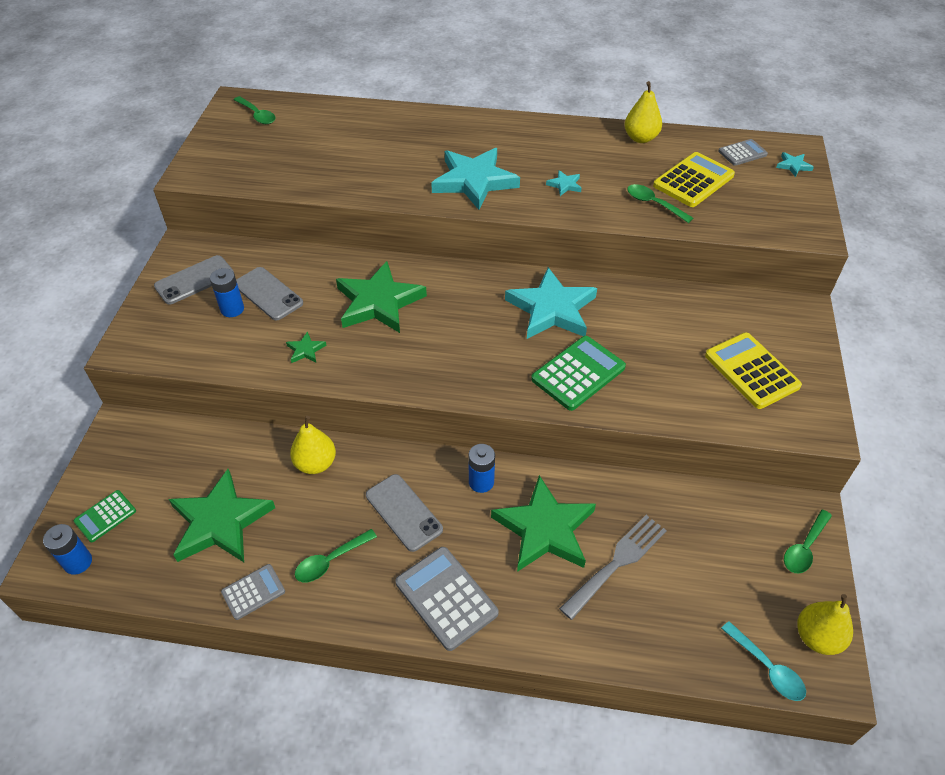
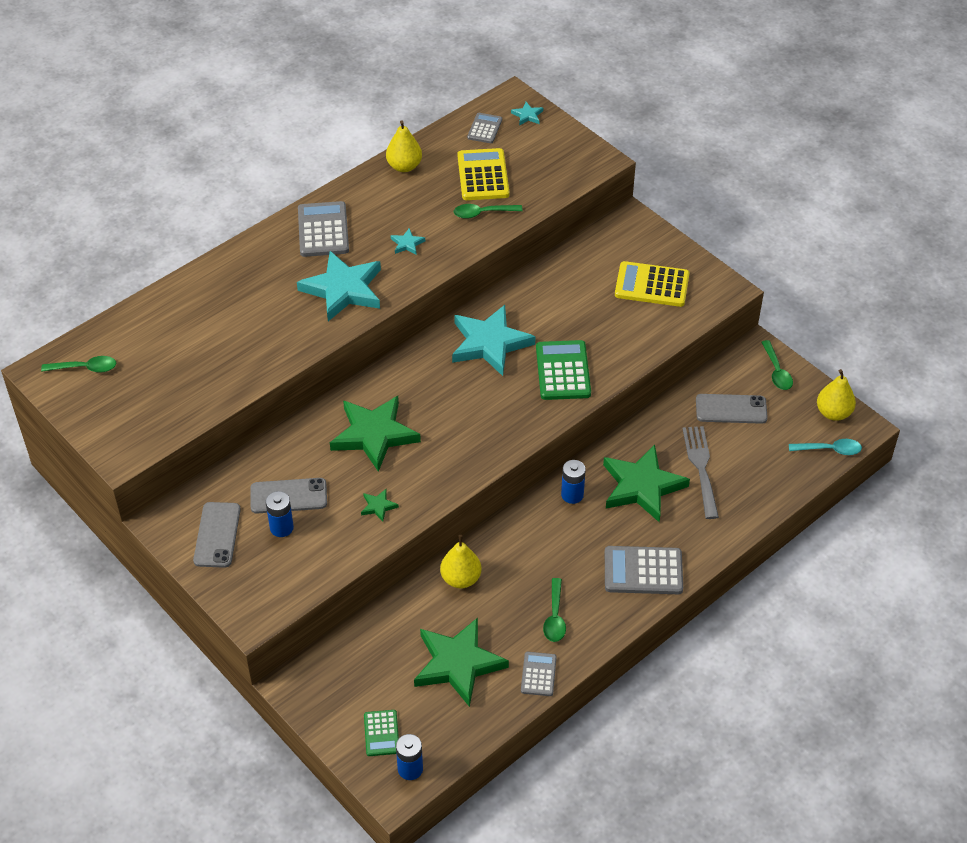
camera: 50 degrees left, 0 degrees up
(404, 512) = (555, 553): grey phone -> grey phone (731, 409)
(520, 138) = (323, 230): none -> grey calculator

